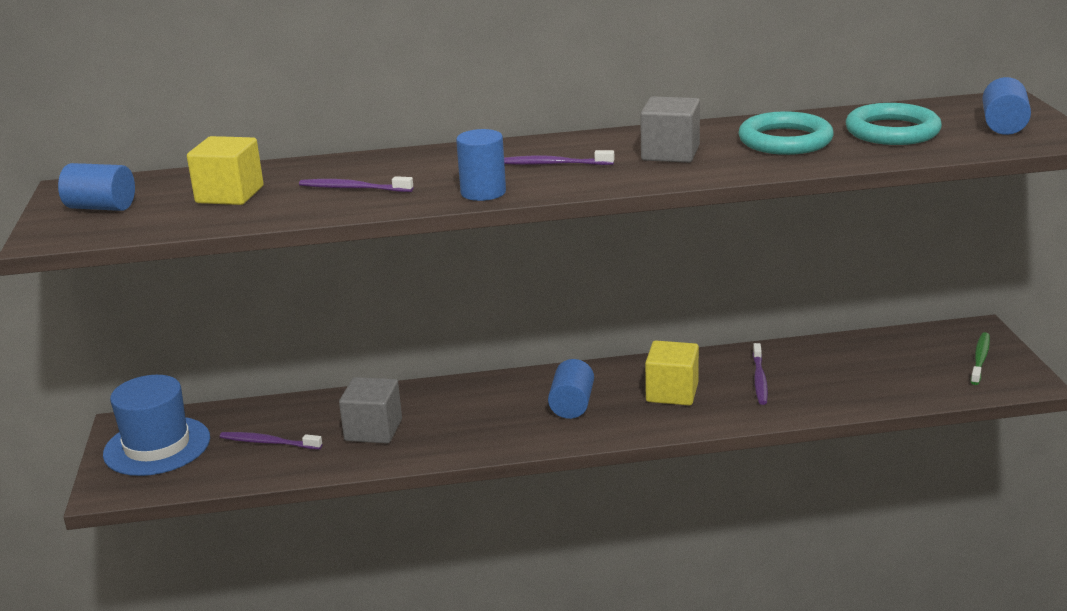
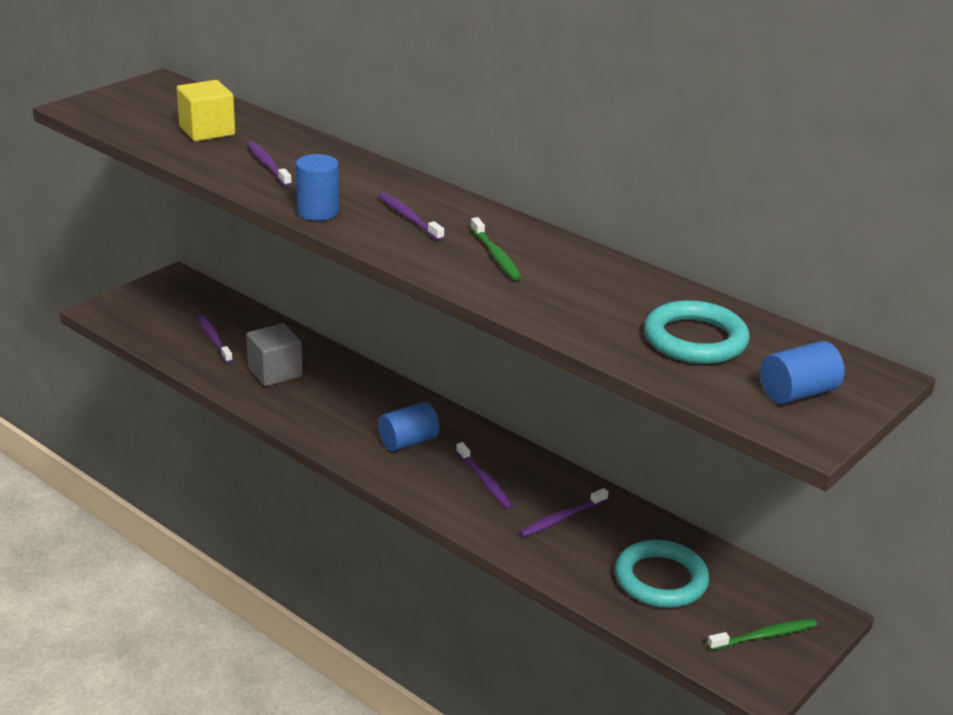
camera: 45 degrees right, 5 degrees up
(101, 207) = (139, 102): blue cylinder -> none
(157, 446) = (165, 301): blue hat -> none
(670, 153) = (496, 256): grey cube -> green toothbrush
(672, 392) = (485, 481): yellow cube -> purple toothbrush
(785, 140) = (597, 296): turquoise ring -> turquoise ring (661, 579)

